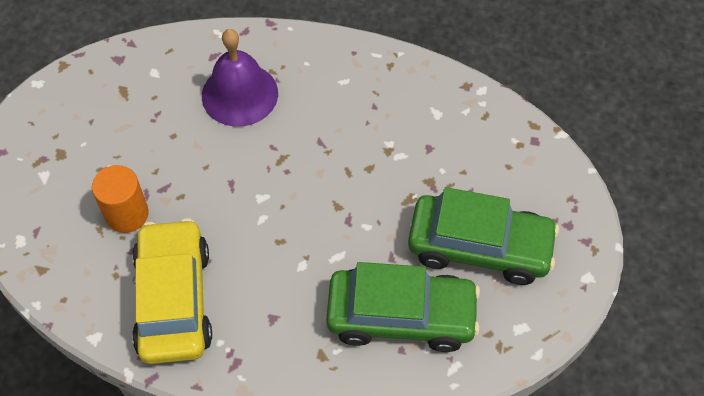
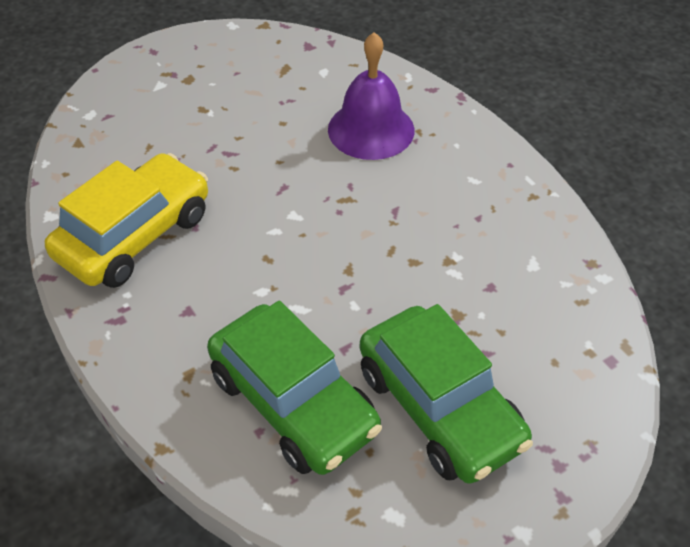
camera: 45 degrees right, 10 degrees down
(127, 214) = (180, 150): orange cylinder -> none

